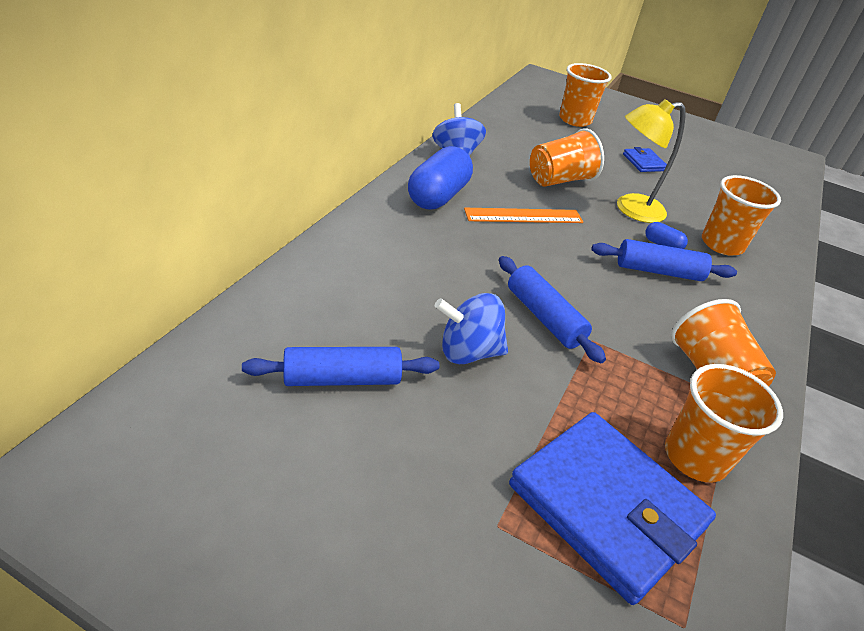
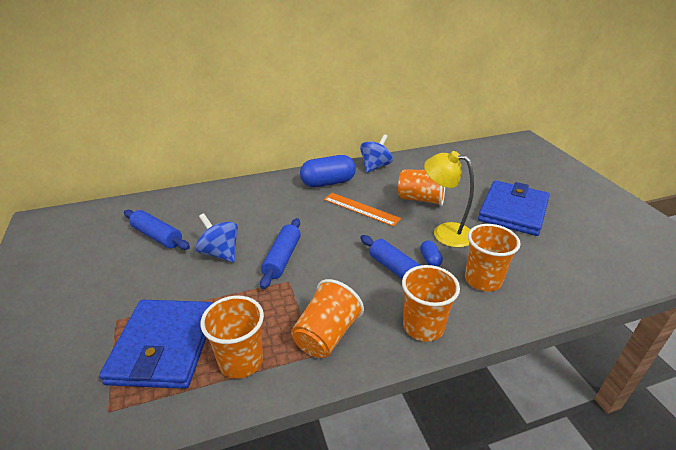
camera: 50 degrees right, 5 degrees down
(575, 120) = (501, 170): orange cup -> orange cup (423, 326)
(644, 162) = (513, 211): blue wallet -> blue wallet, size x2.24

